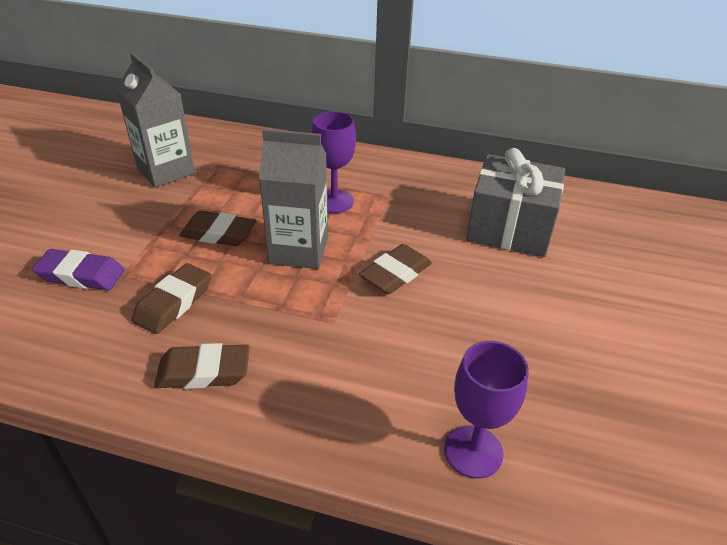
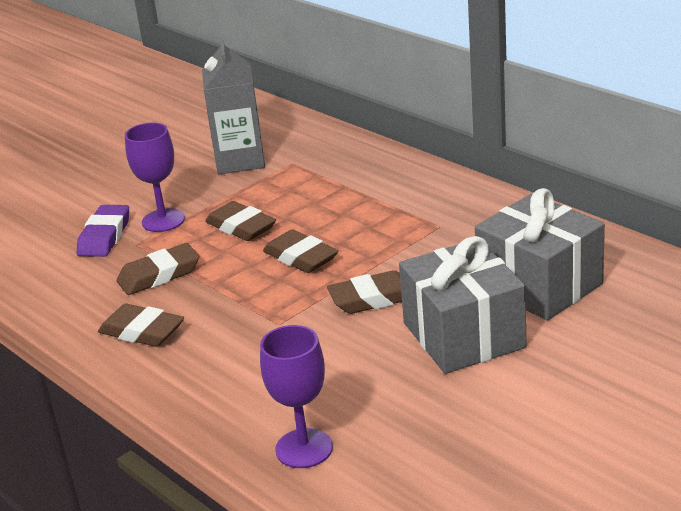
camera: 35 degrees right, 10 degrees down
(81, 275) = (104, 236): purple eraser -> purple eraser turned 60 degrees clockwise
(299, 250) = (300, 257): grey carton -> brown eraser
(334, 201) = (376, 220): purple goblet -> purple goblet (163, 220)
(497, 288) = (463, 335): none -> grey gift

